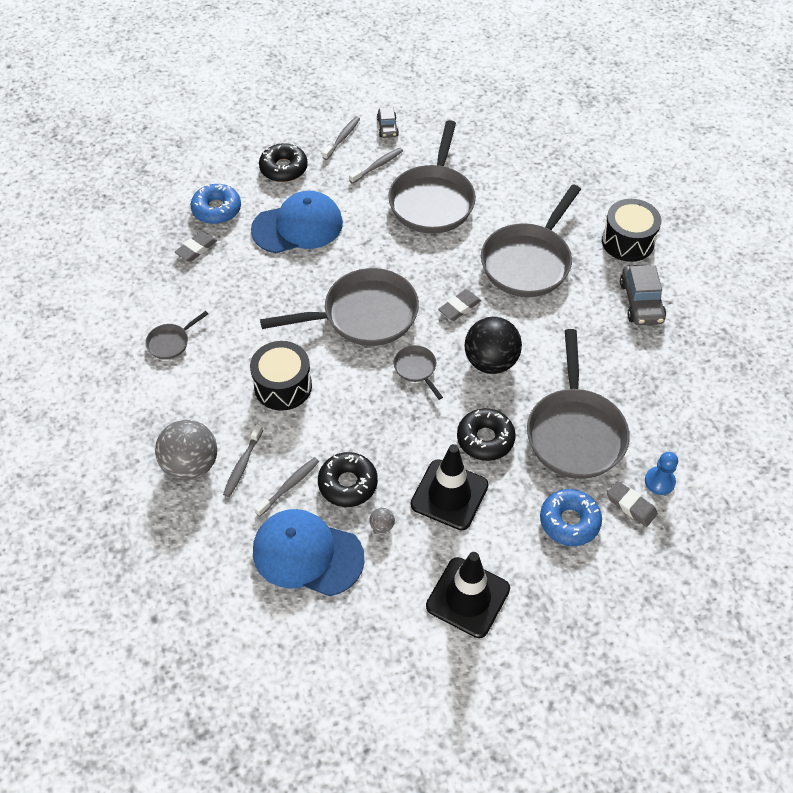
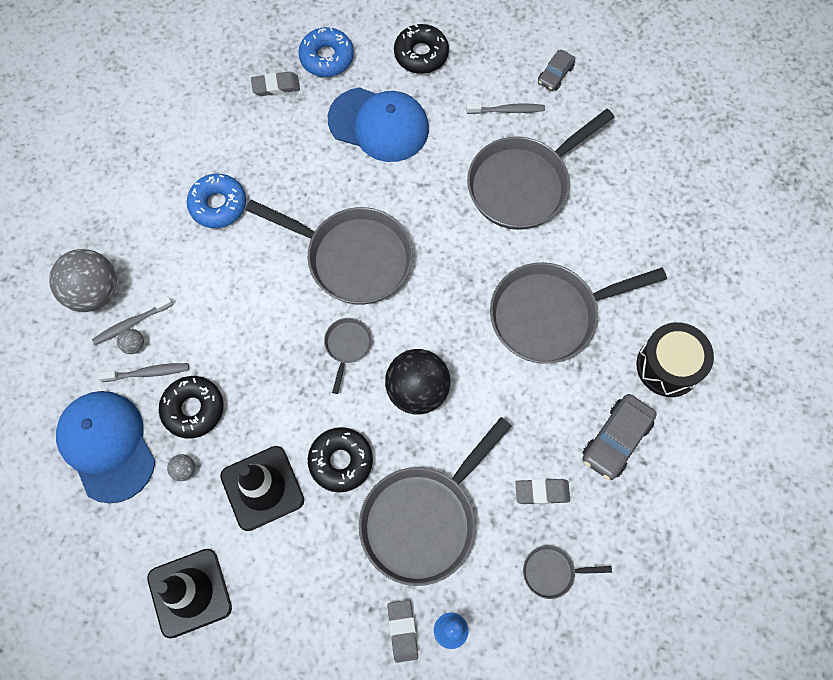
camera: 40 degrees right, 15 degrees up
(170, 342) = (177, 164): grey pan -> grey pan (552, 572)
(259, 476) = (134, 345): none -> grey ball
(283, 386) = (225, 275): black drum -> none
(342, 138) = (502, 58): grey toothbrush -> none
(459, 307) = (442, 314): grey eraser -> grey eraser (542, 492)
(569, 521) = (335, 599): blue donut -> blue donut (218, 205)

